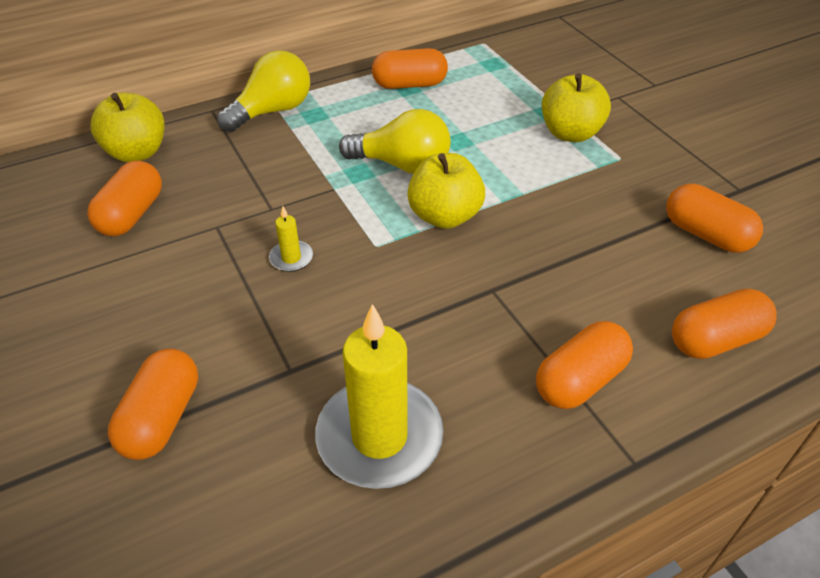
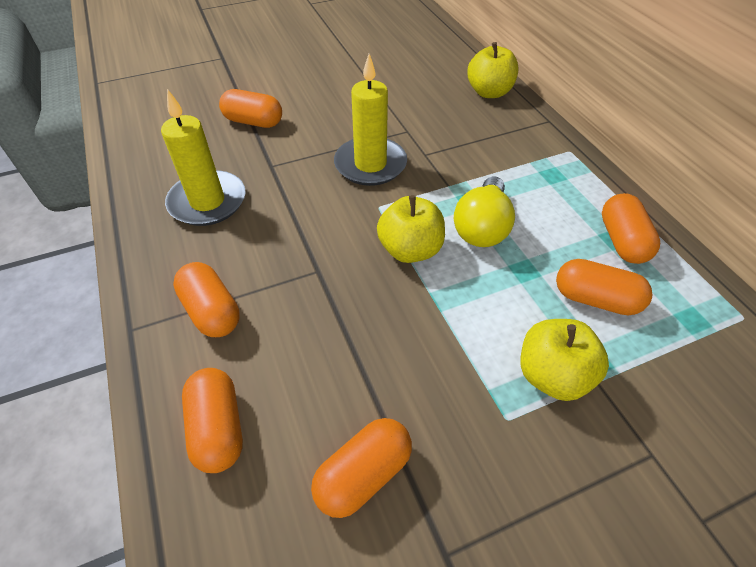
camera: 95 degrees right, 5 degrees up
(132, 214) = (421, 97): orange capsule -> orange capsule (595, 299)
(272, 111) = (553, 151): yellow light bulb -> none
(291, 258) = (370, 164): yellow candle -> yellow candle, size x2.33

